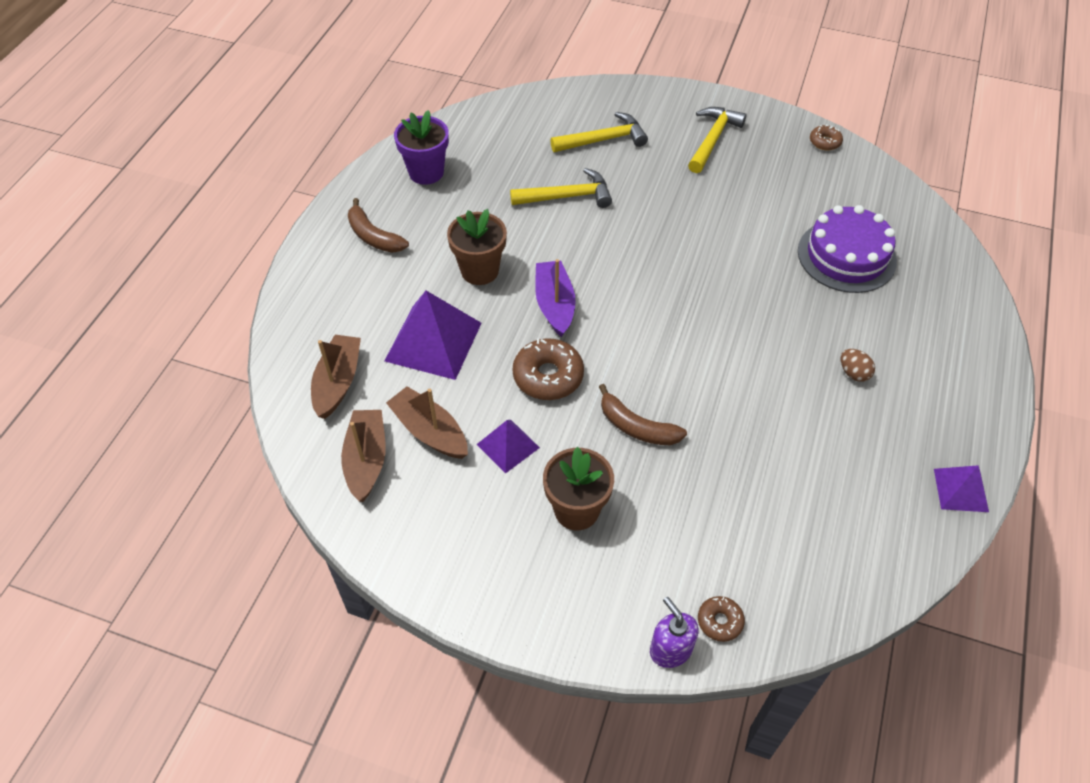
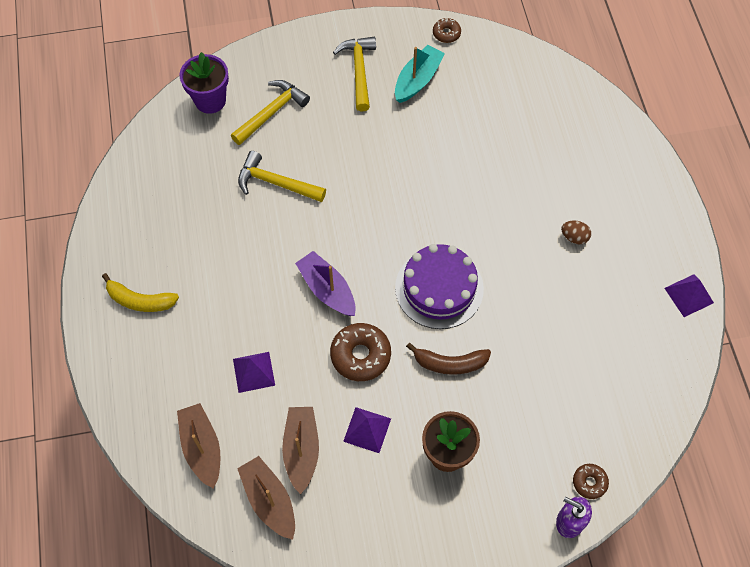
camera: 30 degrees left, 10 degrees up
(373, 236) = (140, 300): brown banana -> yellow banana
(426, 172) = (143, 216): purple flower pot -> purple flower pot (210, 100)
(429, 431) = (301, 450): brown boat -> brown boat turned 75 degrees clockwise
(433, 341) = (253, 372): purple pyramid -> purple pyramid, size x0.56
(479, 271) = (249, 289): brown flower pot -> none
(567, 196) = (276, 183): yellow hammer -> yellow hammer turned 120 degrees counterclockwise
(768, 168) = (417, 80): none -> turquoise boat
(846, 256) = (517, 135): purple cake -> purple cake (439, 288)

